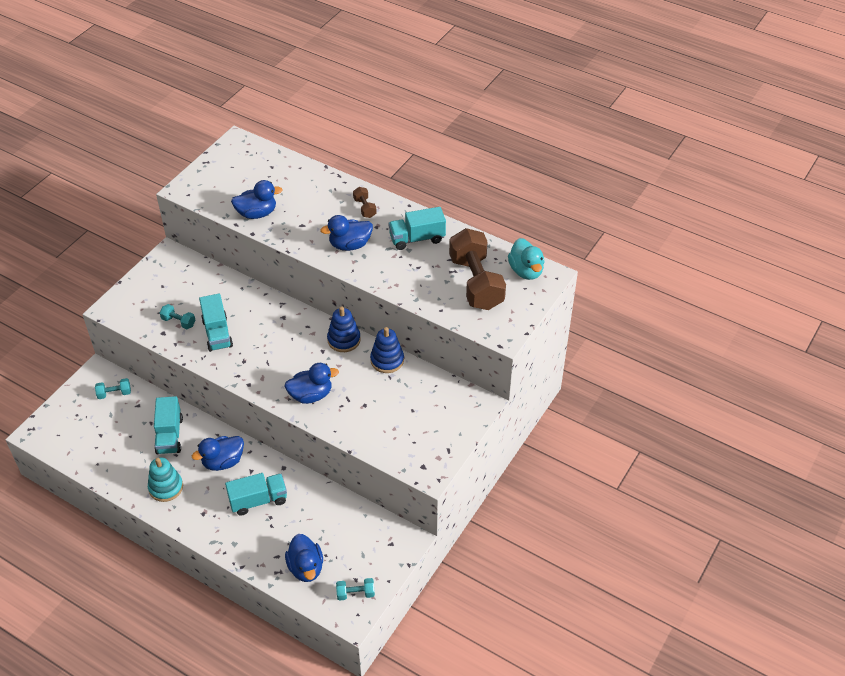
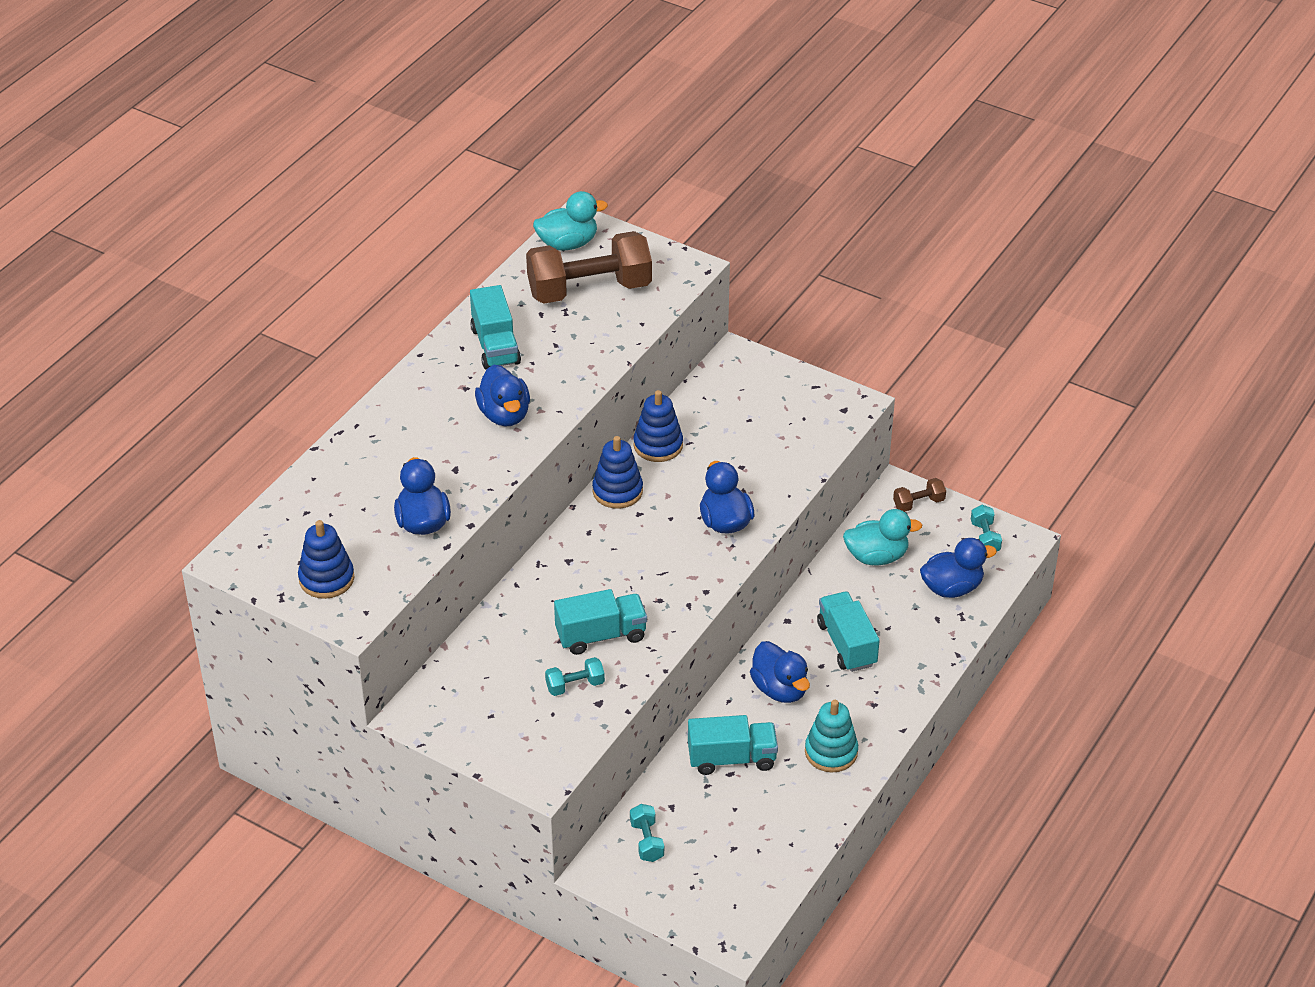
camera: 90 degrees left, 5 degrees down
(178, 322) = (575, 685): turquoise dumbbell -> turquoise dumbbell turned 45 degrees clockwise
(216, 178) = (326, 579): none -> blue stacking toy
(340, 522) = (876, 557): none -> turquoise duck
(364, 208) = (422, 401): brown dumbbell -> brown dumbbell (918, 503)

